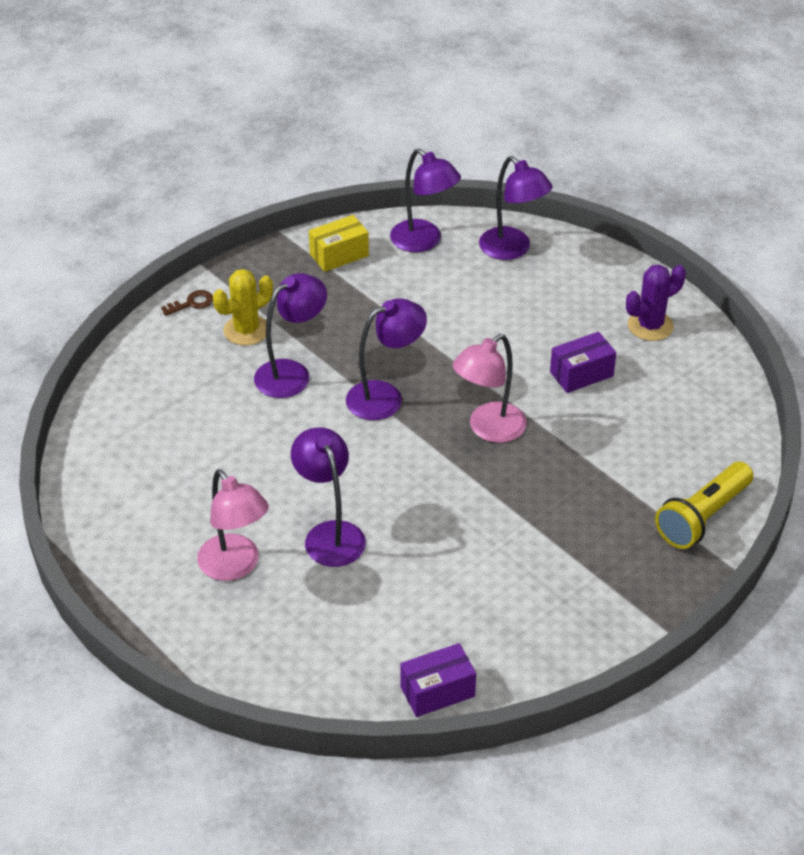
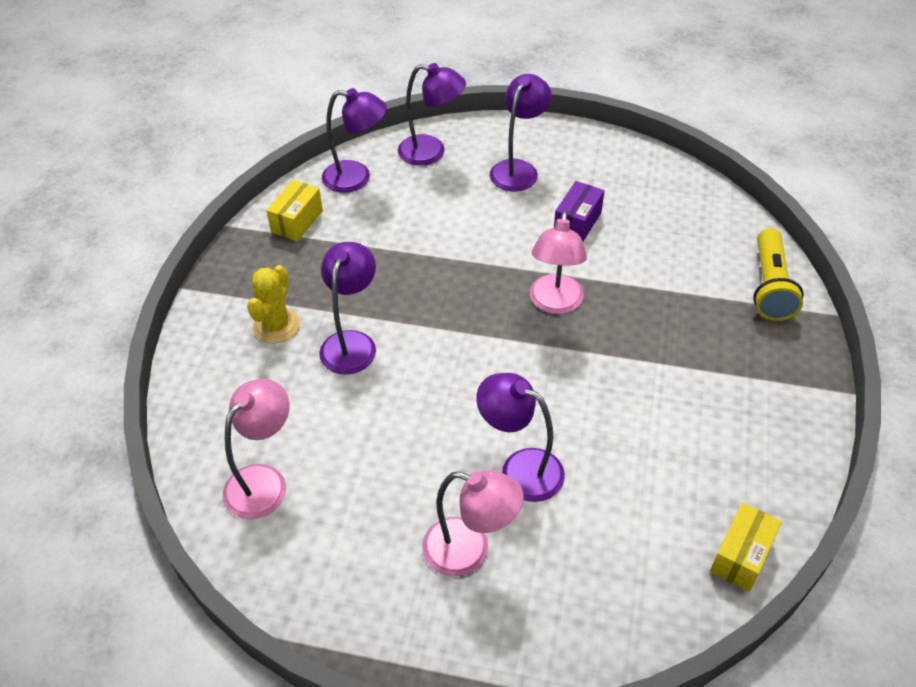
camera: 35 degrees left, 5 degrees up
(136, 437) = (264, 481): none -> pink lamp
(192, 303) = (204, 327): brown key -> none
(385, 396) = (449, 321): purple lamp -> purple lamp (518, 169)
(437, 691) = (741, 556): purple box -> yellow box
(650, 326) = (587, 161): purple cactus -> none

